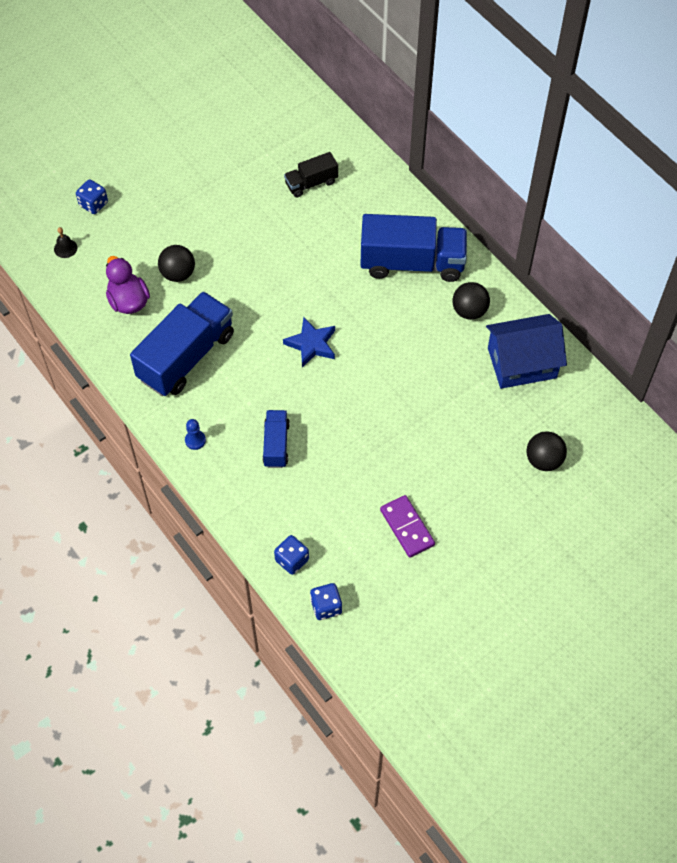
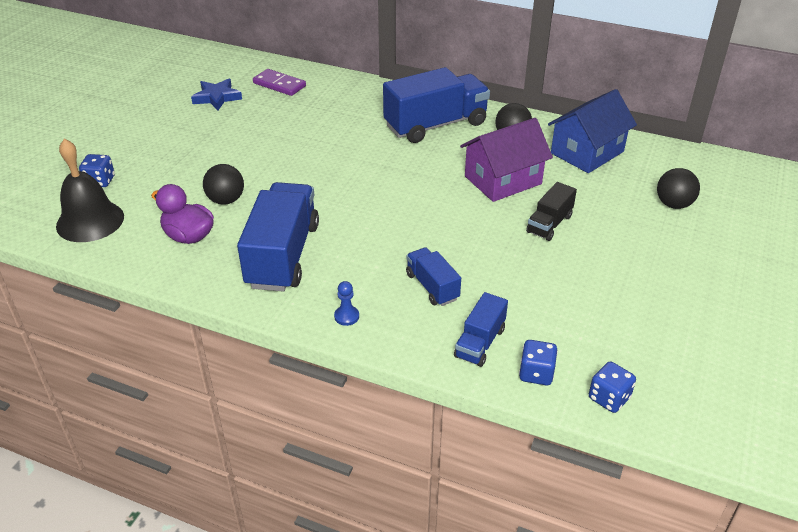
camera: 30 degrees left, 20 degrees down
(65, 248) = (90, 221): black bell -> black bell, size x2.47
(273, 513) = (480, 343): none -> blue truck
(311, 183) = (304, 106): black truck -> black truck (549, 224)
(311, 344) = (398, 203): blue star -> blue star (217, 97)
(407, 527) = (615, 298): purple domino -> purple domino (279, 85)
(419, 360) = (503, 180): none -> purple house

